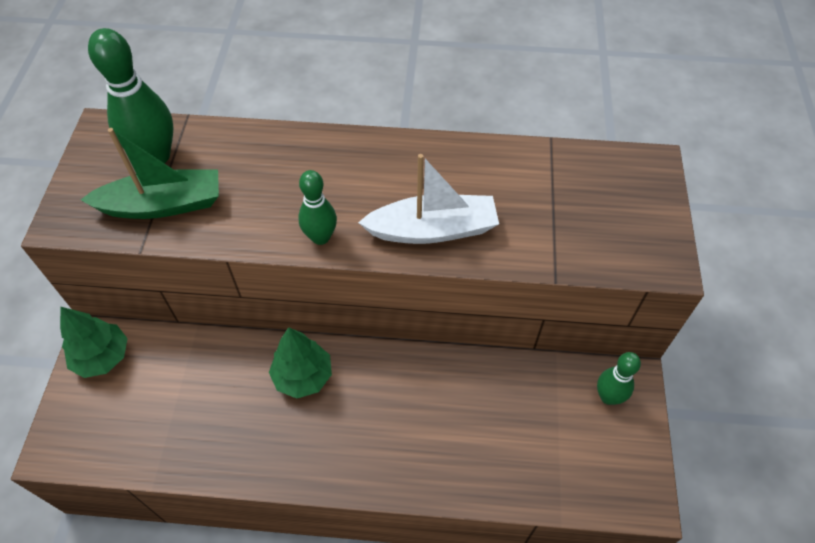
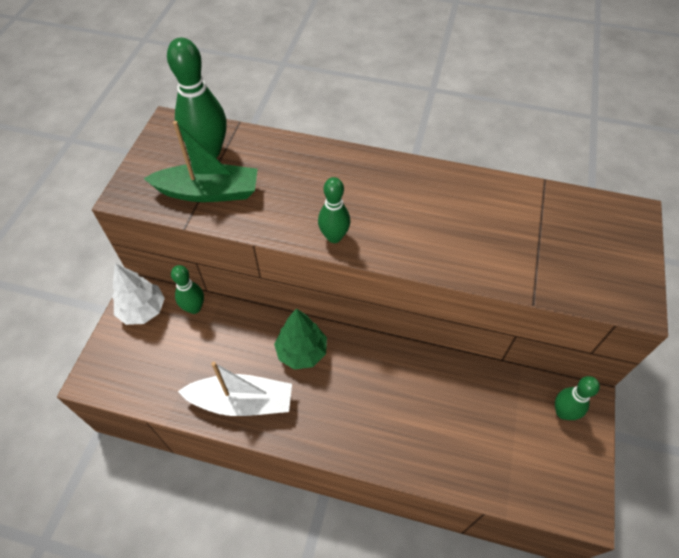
camera: 10 degrees right, 0 degrees up
(102, 357) = (143, 310): green tree -> white tree
(166, 344) = (194, 308): none -> green bowling pin
(433, 230) = (430, 244): white boat -> white boat (242, 401)

